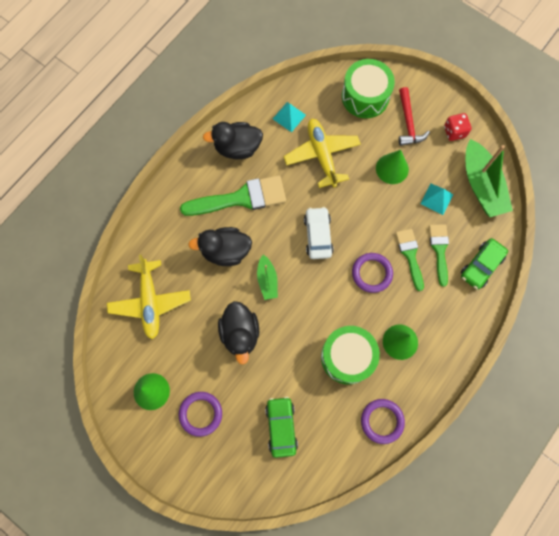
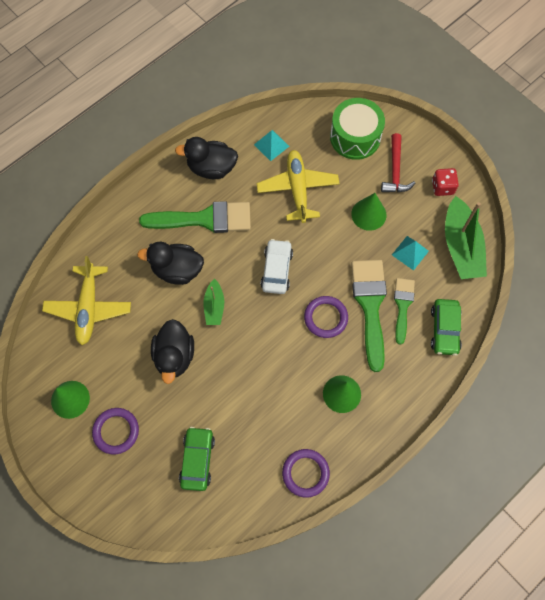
camera: 10 degrees right, 5 degrees down
(347, 357) = (282, 400): green drum -> none
(410, 255) = (370, 306): green brush -> green brush, size x1.69
(481, 266) = (444, 330): green car -> green car turned 45 degrees counterclockwise

